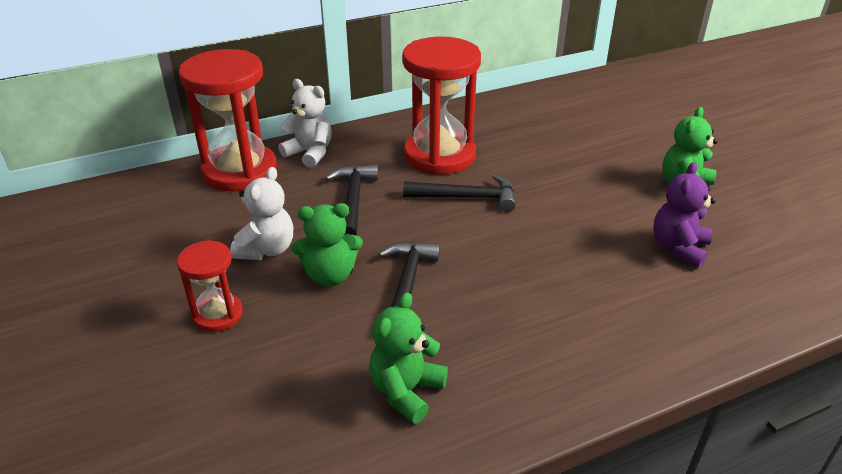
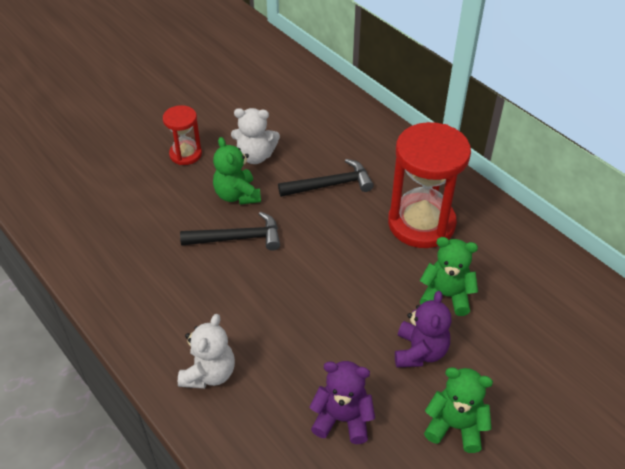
camera: 75 degrees right, 10 degrees up
(240, 171) = (343, 114): red hourglass -> none
(310, 153) = (386, 143): white teddy bear -> white teddy bear (209, 373)
(406, 391) = (136, 259): green teddy bear -> green teddy bear (446, 296)
(467, 197) = (363, 253): black hammer -> none
(602, 188) = (420, 352): none -> purple teddy bear

